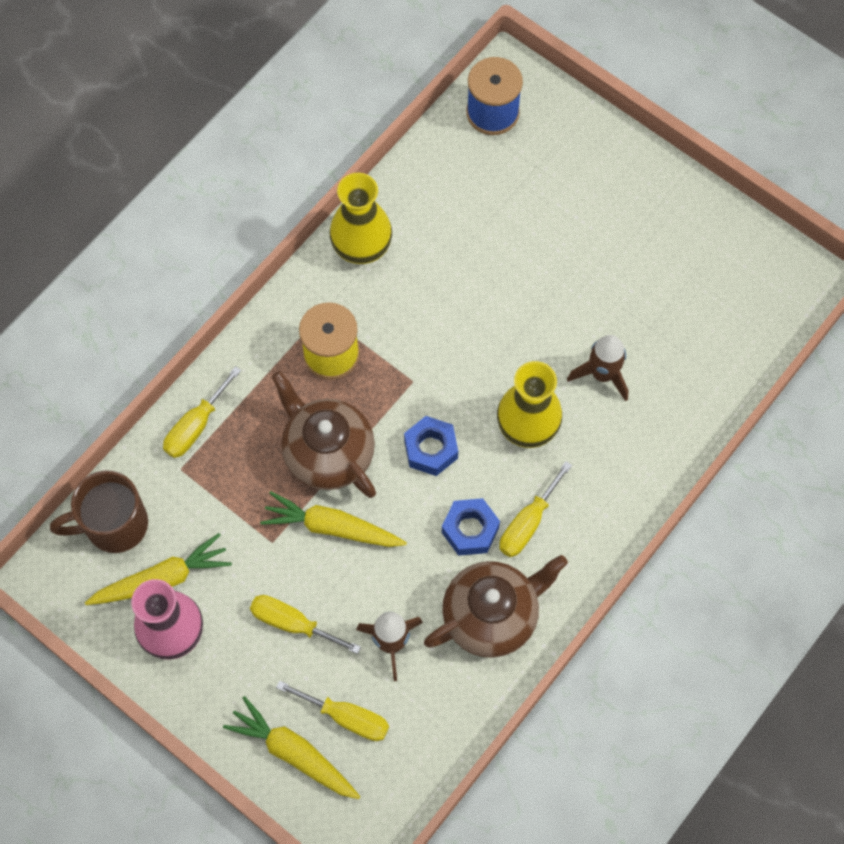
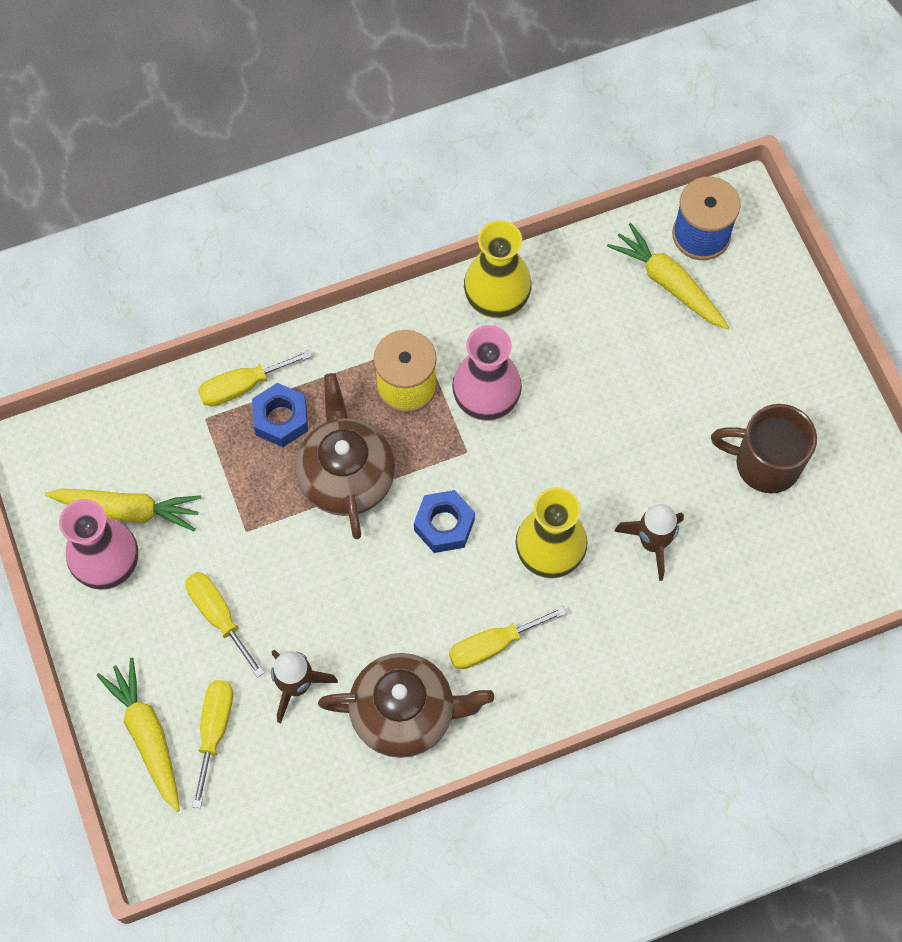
camera: 30 degrees right, 0 degrees up
(114, 525) = (116, 437): brown mug -> brown mug (765, 463)
(332, 527) = (308, 547): yellow carrot -> yellow carrot (668, 283)
(346, 717) = (214, 730): yellow screwdriver -> yellow screwdriver turned 135 degrees counterclockwise
(402, 331) = (486, 399): none -> pink vase
(470, 530) = (434, 621): blue nut -> blue nut (281, 419)

